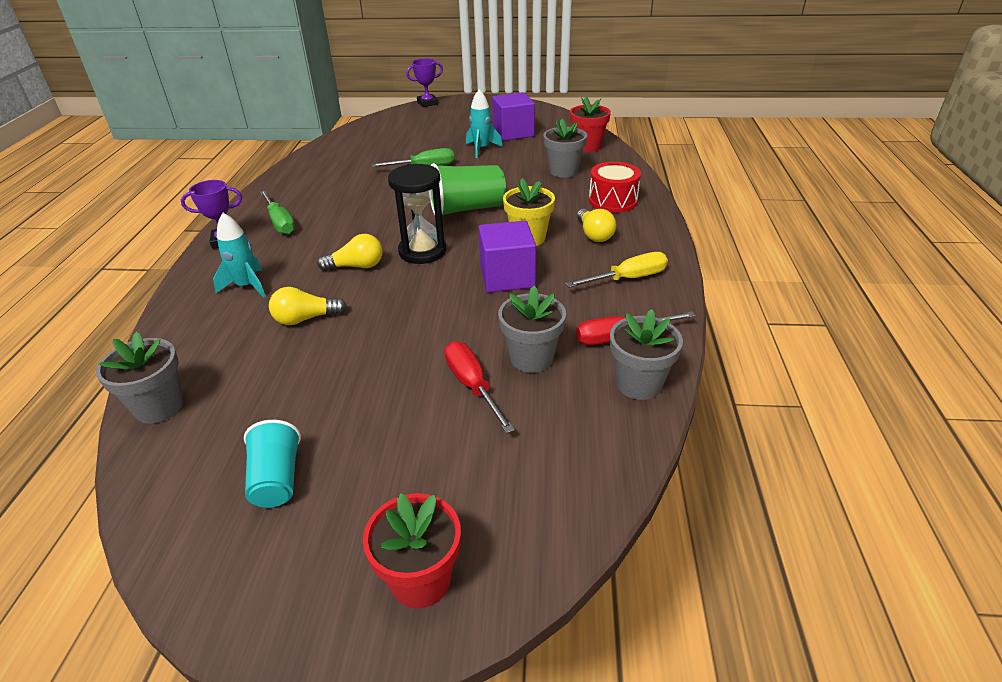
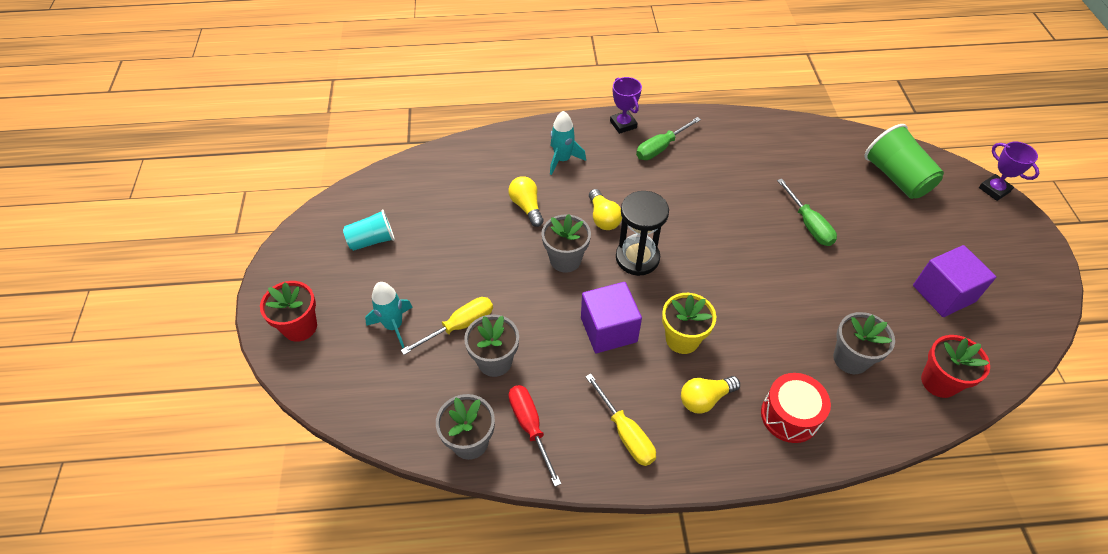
camera: 80 degrees right, 15 degrees up
(159, 407) = (430, 164): grey flower pot -> grey flower pot (565, 259)
(467, 209) = (726, 278): green cup -> green cup (896, 177)
(472, 386) = (460, 326): red screwdriver -> yellow screwdriver
(481, 149) = (879, 268): turquoise rocket -> turquoise rocket (394, 326)

